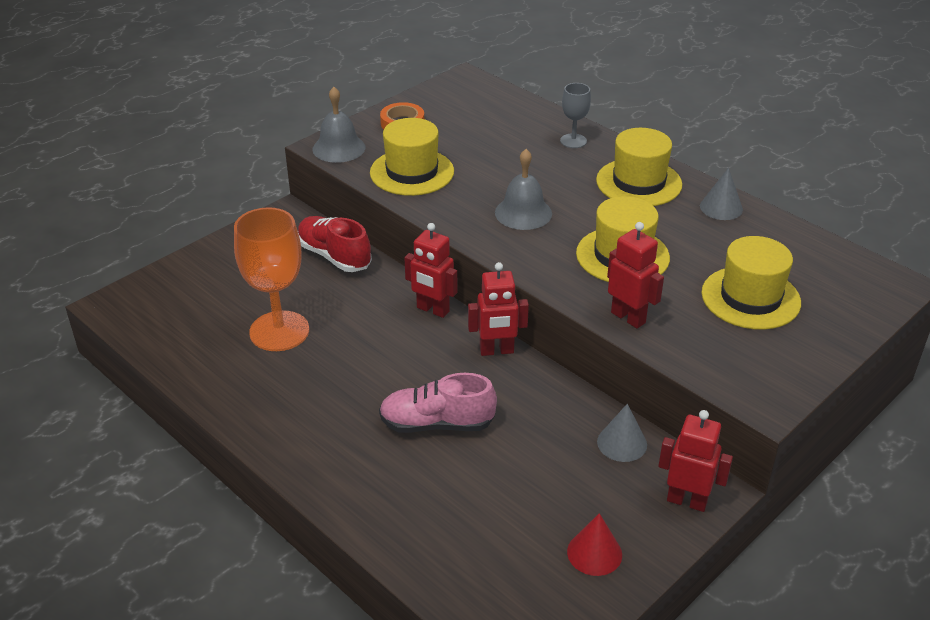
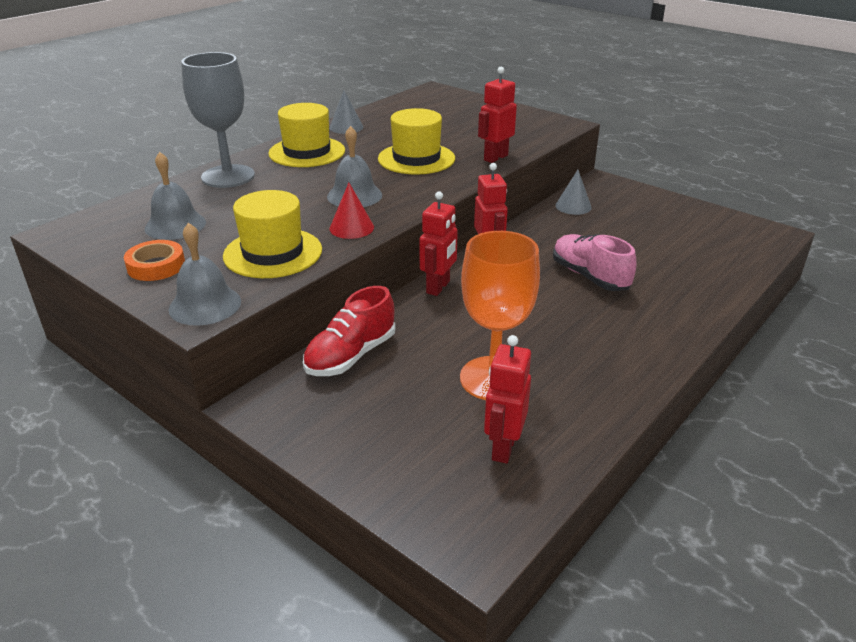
camera: 95 degrees left, 5 degrees down
(437, 424) = (589, 276): pink shoe -> pink shoe turned 150 degrees clockwise
(471, 124) = (175, 225): none -> grey bell
(573, 141) = (228, 176): grey goblet -> grey goblet, size x1.96
(594, 553) = (678, 215): red cone -> red cone (351, 228)
(687, 501) = (614, 188): red robot -> red robot (503, 448)
(750, 298) = (459, 123): yellow hat -> none

